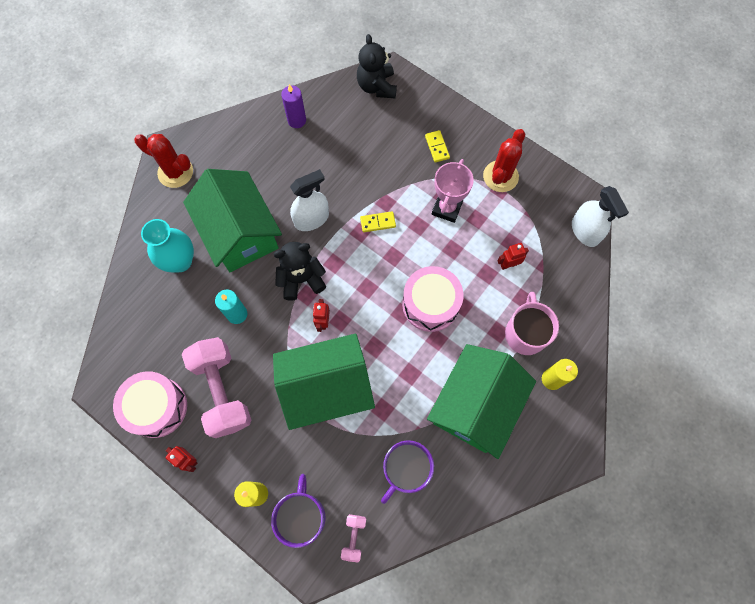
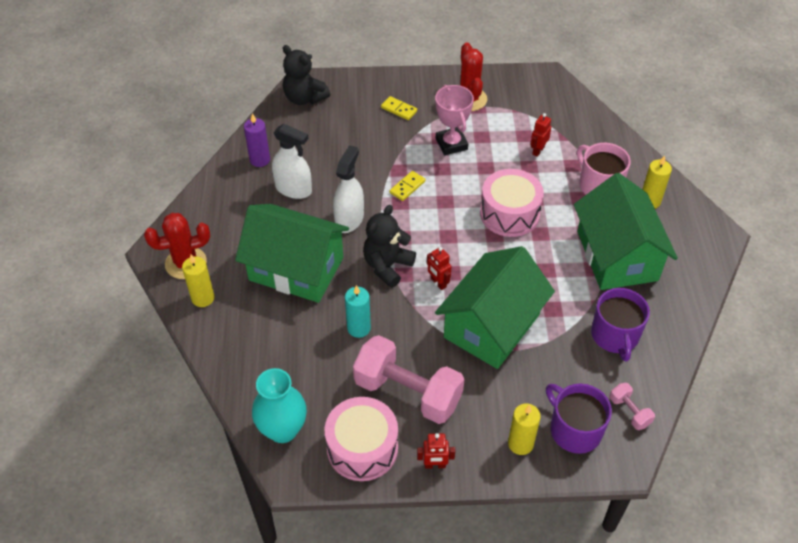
camera: 40 degrees left, 20 degrees down
(162, 209) = (203, 298): none -> yellow candle
(180, 261) = (263, 325): turquoise vase -> turquoise vase (283, 430)
(585, 231) = (568, 96): white spray bottle -> white spray bottle (293, 189)

